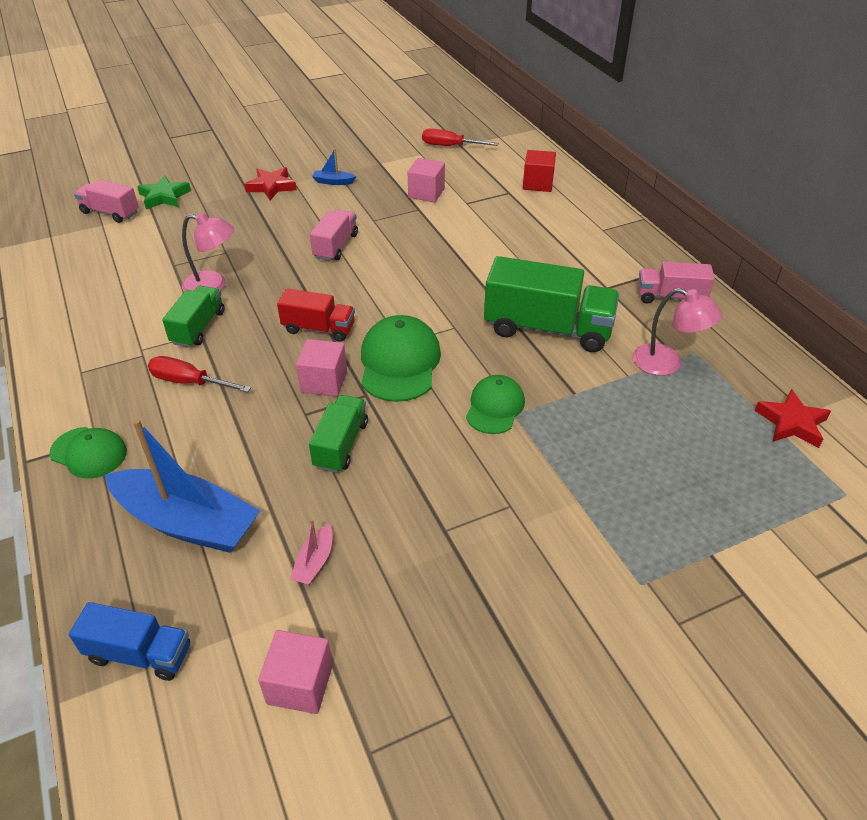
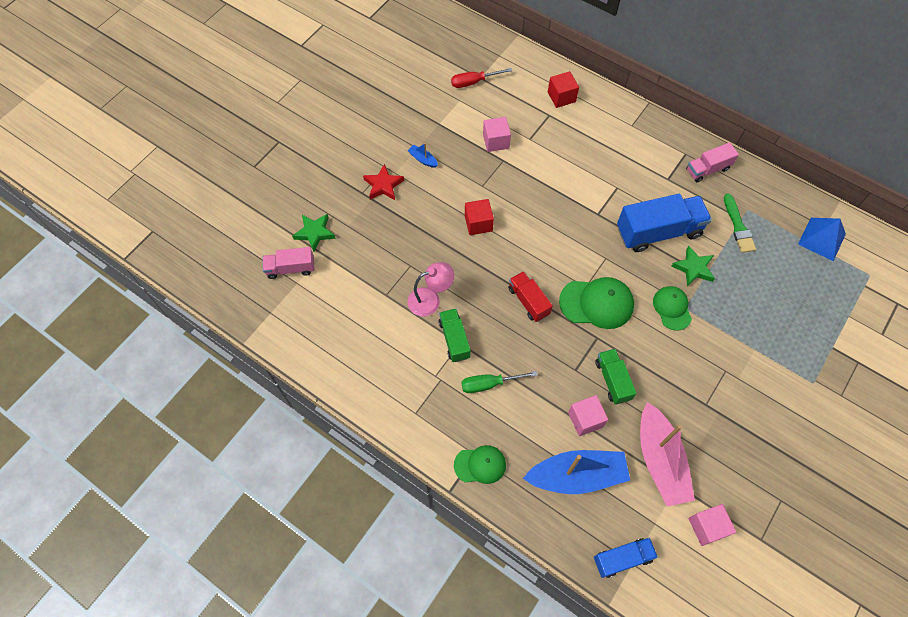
camera: 30 degrees left, 20 degrees up
(189, 382) = (489, 384): red screwdriver -> green screwdriver
(314, 562) = (660, 460): pink boat -> pink boat, size x2.42
(319, 329) = (528, 301): red truck -> red truck turned 105 degrees counterclockwise
(324, 382) = (566, 341): pink cube -> pink cube (585, 419)
(333, 182) = (423, 159): blue boat -> blue boat turned 60 degrees clockwise
(336, 246) = (478, 223): pink truck -> red cube
(399, 363) = (597, 303): green cap -> green cap turned 120 degrees clockwise
(547, 329) = (658, 232): green truck -> blue truck
(564, 380) = (693, 268): none -> green star
(667, 363) = (738, 226): pink lamp -> green brush
(791, 423) = (822, 239): red star -> blue pyramid

